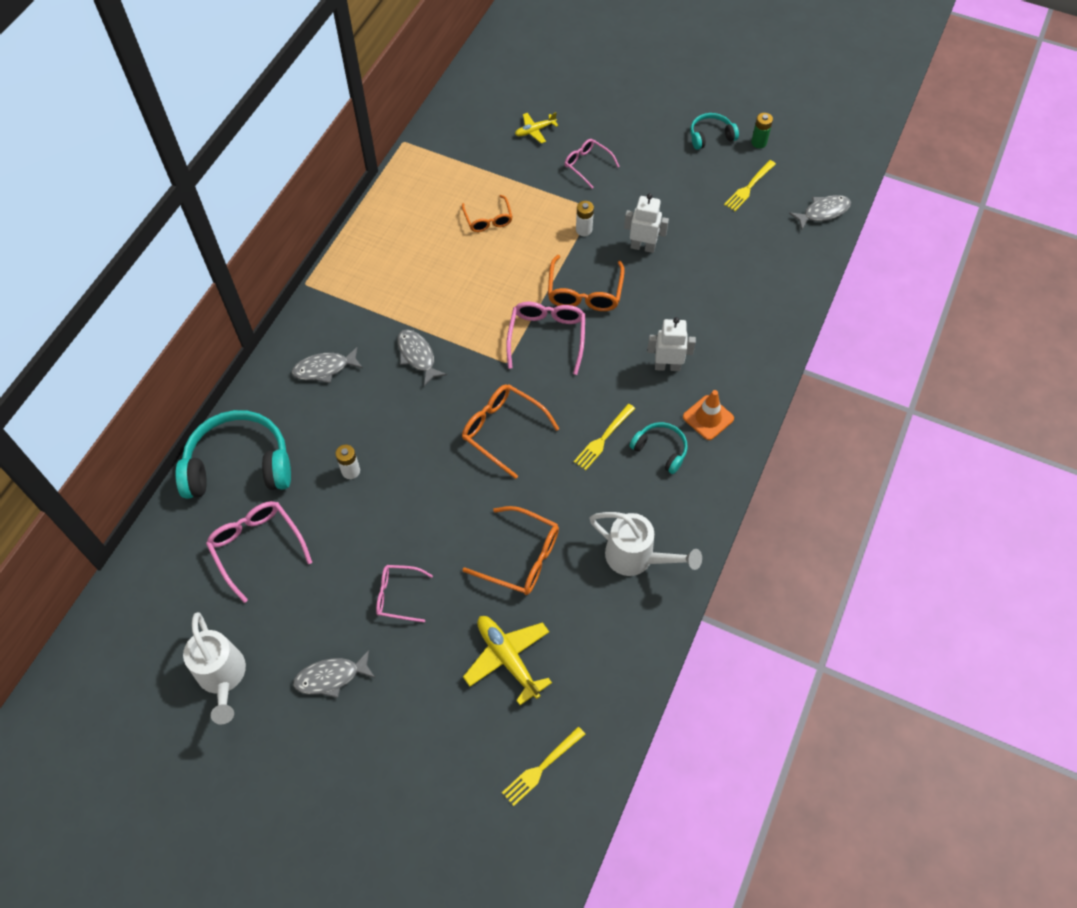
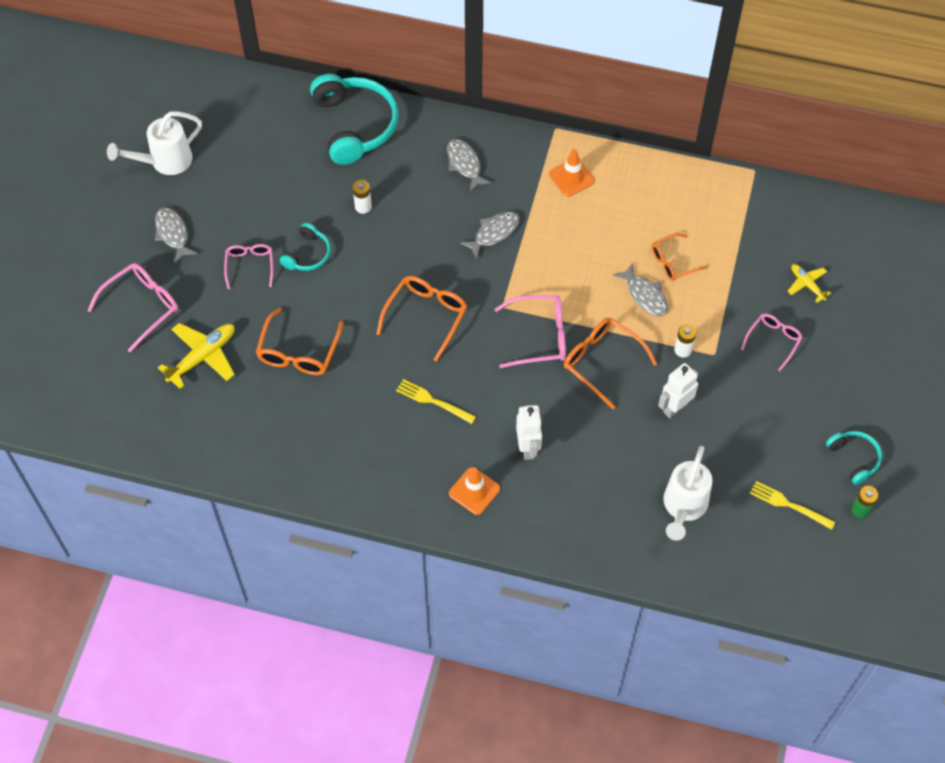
camera: 80 degrees right, 0 degrees up
(256, 547) = (280, 156): pink glasses -> pink glasses (142, 306)
(369, 280) = (571, 177): none -> orange traffic cone
(541, 768) = (110, 397): yellow fork -> none
(584, 293) = (601, 361): orange glasses -> orange glasses turned 45 degrees clockwise
(637, 558) = (311, 445): white watering can -> white watering can (683, 507)
(643, 247) = (675, 407): white robot -> white robot turned 135 degrees counterclockwise
(660, 449) = (430, 452): turquoise headphones -> turquoise headphones (308, 254)
(823, 212) = (774, 586): grey fish -> grey fish (645, 295)

